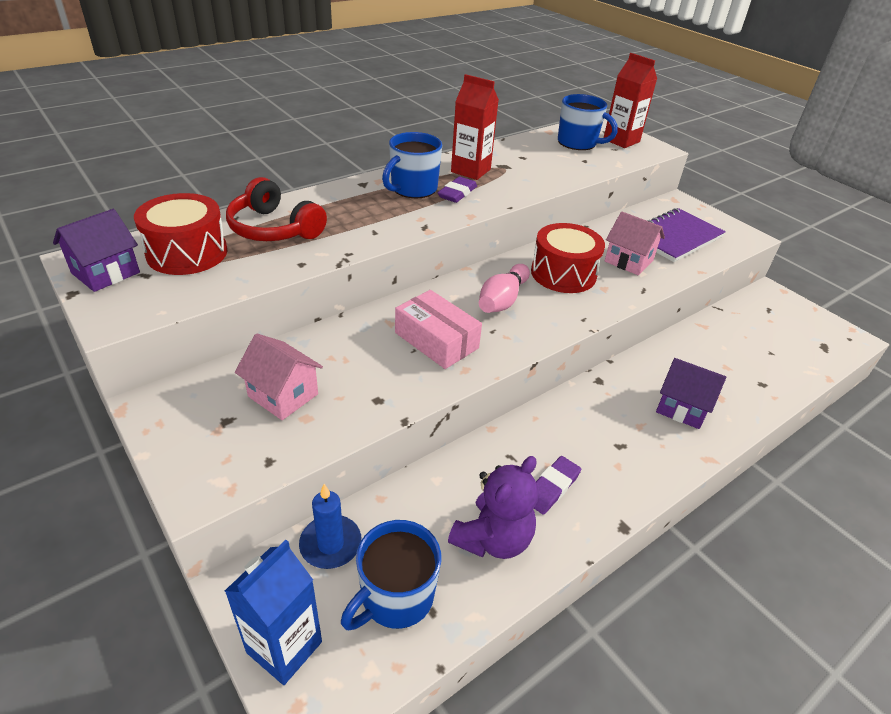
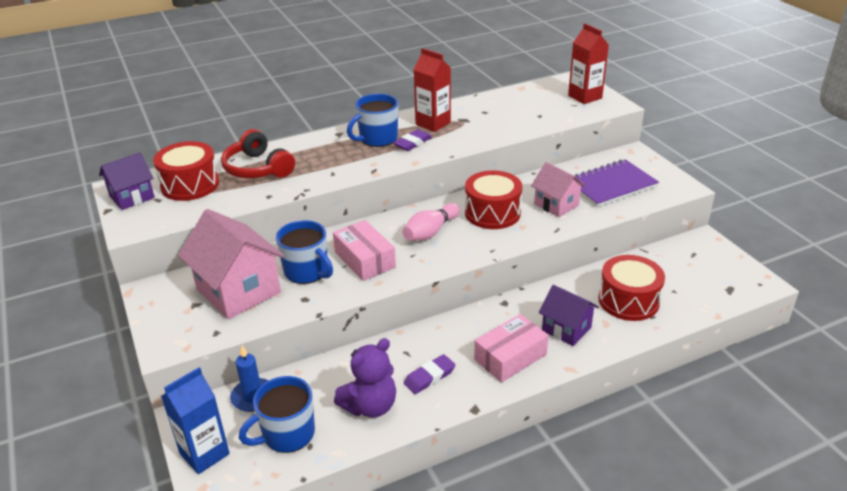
camera: 15 degrees right, 5 degrees down
(283, 395) = (238, 291): pink house -> pink house, size x1.71
(578, 143) = (542, 99): blue mug -> blue mug (307, 272)
(635, 450) = (510, 357): none -> pink box
(731, 367) = (628, 300): none -> red drum

